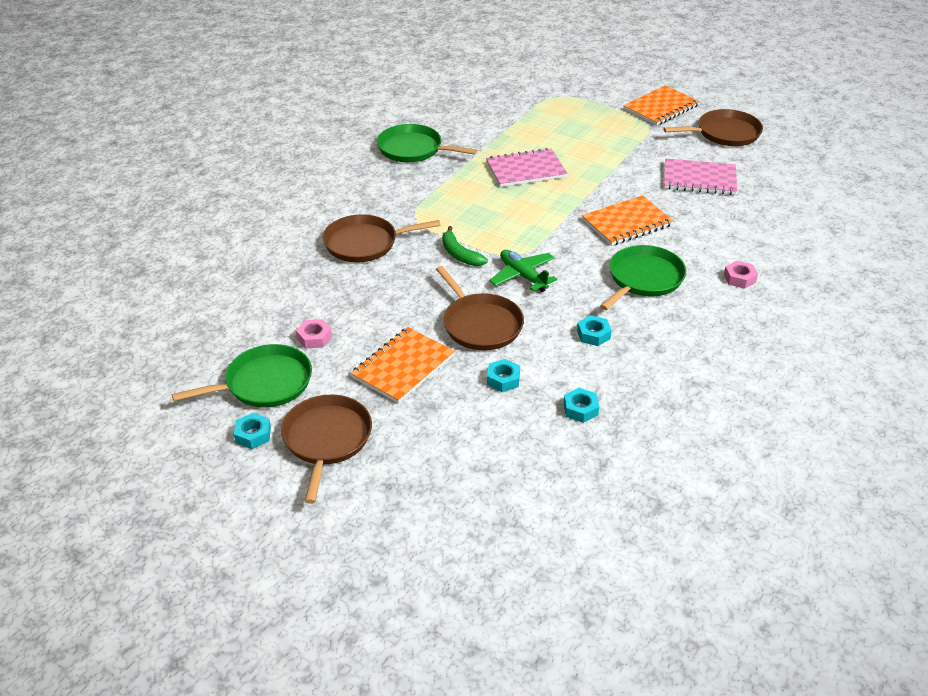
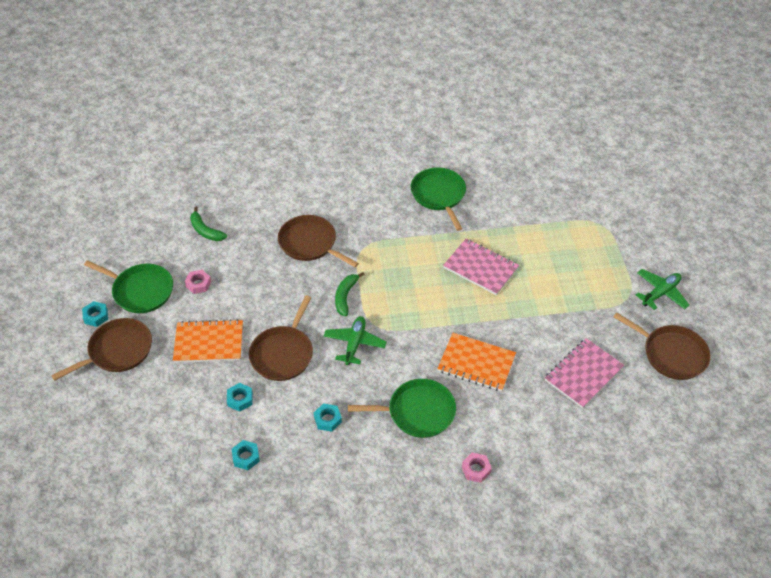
camera: 50 degrees right, 10 degrees up
(248, 299) = (205, 231): none -> green banana
(661, 108) = (660, 293): orange notebook -> green plane
(699, 179) = (583, 374): pink notebook -> pink notebook turned 75 degrees clockwise

